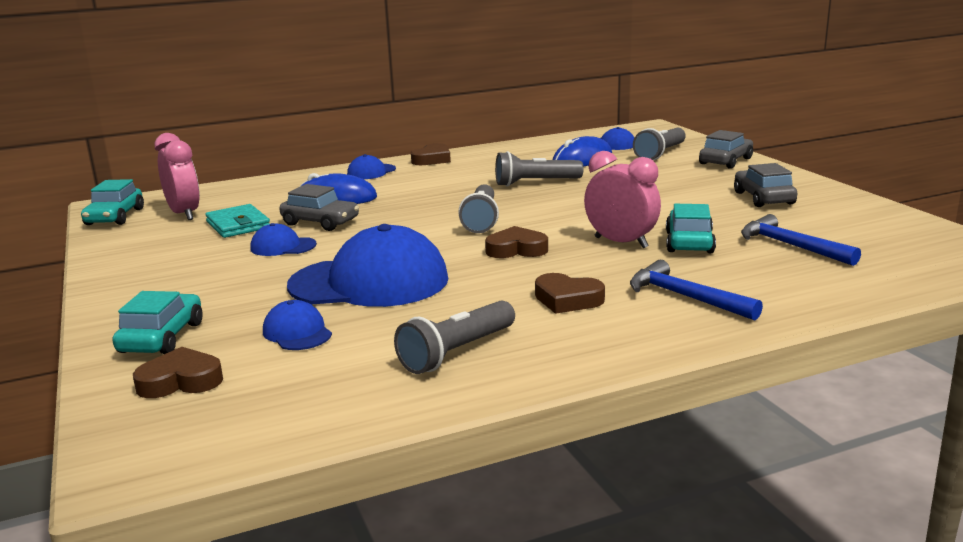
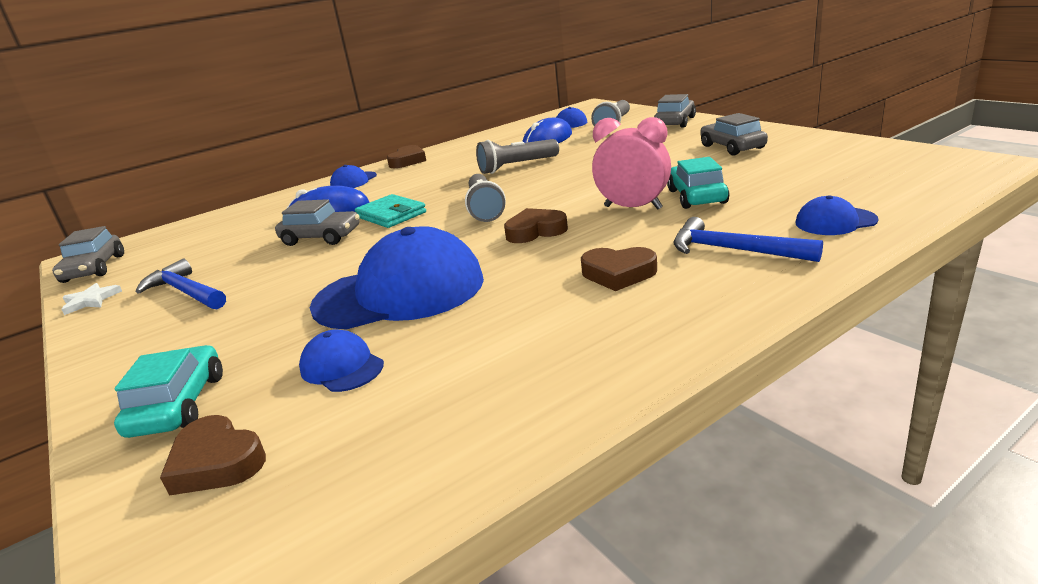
camera: 10 degrees left, 5 degrees up
(108, 244) = (91, 300): none -> white star
(115, 217) = (94, 268): turquoise car -> grey car
(180, 381) = (216, 462): brown heart -> brown heart turned 120 degrees counterclockwise
(184, 214) = (171, 253): pink clock -> none
(238, 225) = (234, 255): turquoise wallet -> turquoise wallet (391, 215)
(283, 246) = (290, 269): blue cap -> blue cap (835, 222)
(457, 352) = (536, 357): grey flashlight -> none
(791, 246) = (791, 184): blue hammer -> blue hammer (186, 292)

